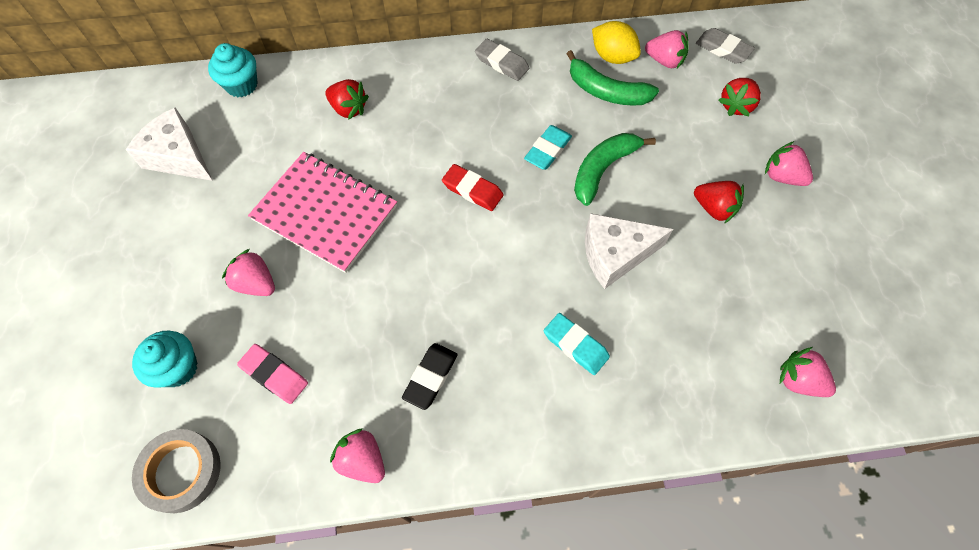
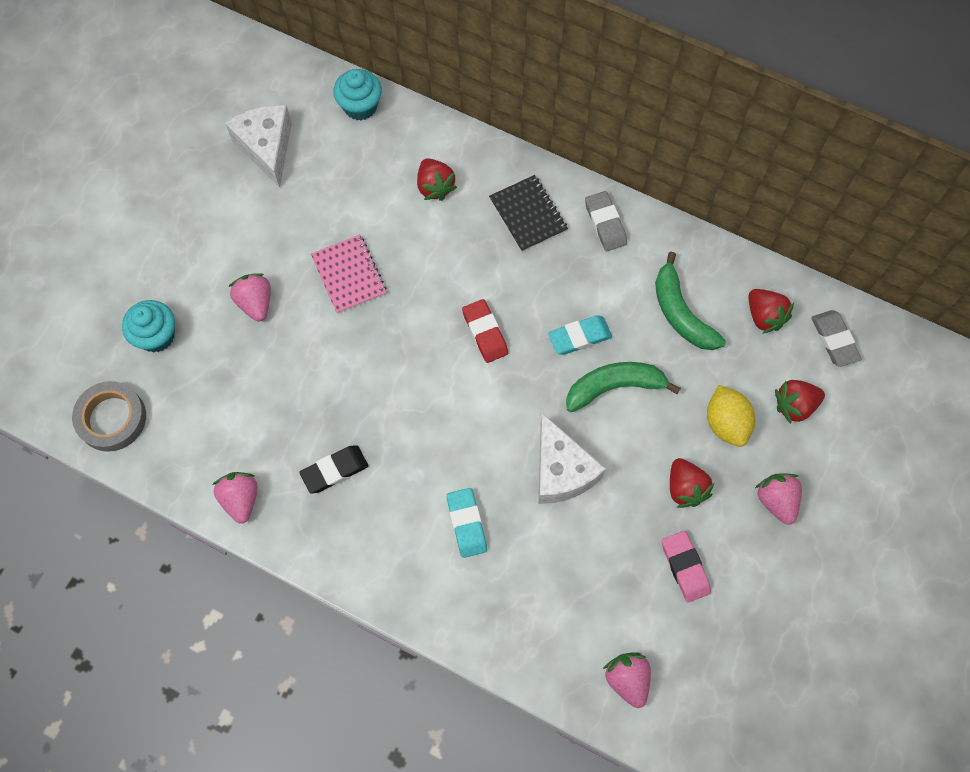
camera: 35 degrees right, 5 degrees up
(274, 375) = (221, 389): pink eraser -> pink eraser (685, 567)
(325, 213) = (349, 275): pink notebook -> pink notebook, size x0.60
(438, 88) = (528, 215): none -> black notebook
(612, 56) = (716, 281): yellow lemon -> yellow lemon (726, 423)
(615, 255) = (561, 471): white cheese -> white cheese turned 135 degrees counterclockwise
(664, 61) = (764, 316): pink strawberry -> red strawberry

